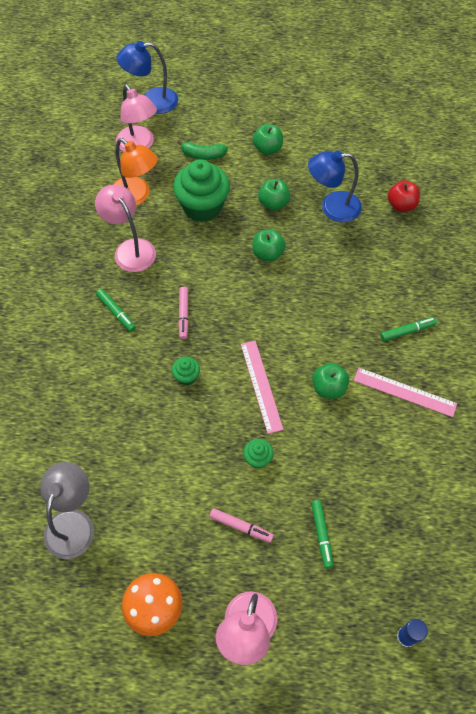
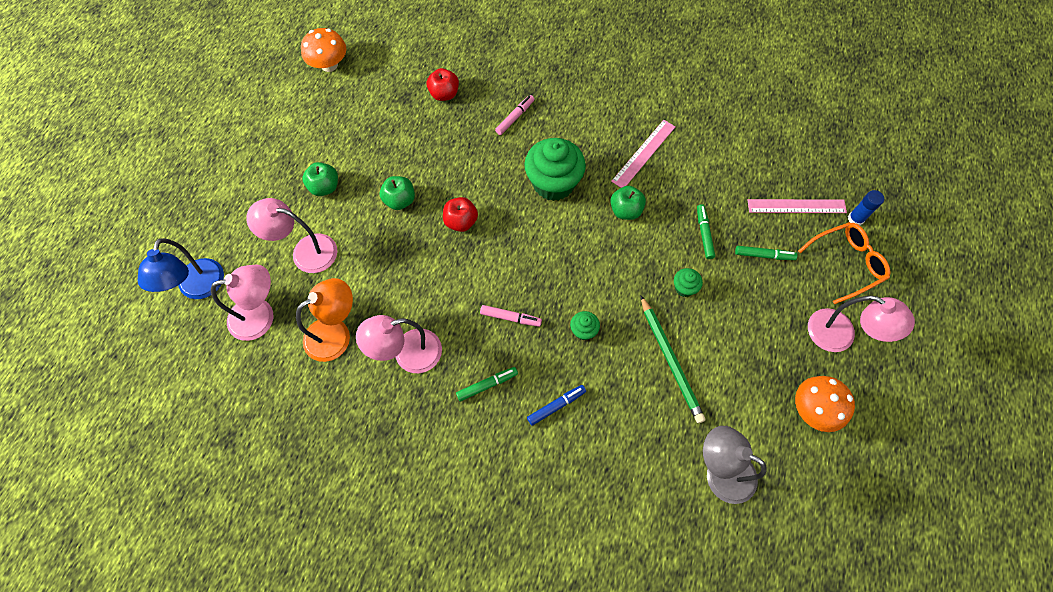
camera: 75 degrees left, 5 degrees up
(108, 370) = (556, 406): none -> blue marker
(175, 459) = (670, 360): none -> green pencil
(202, 207) = (378, 268): green cupcake -> green cupcake (553, 183)
(203, 155) = (305, 251): green banana -> pink lamp
(241, 527) = (747, 318): pink marker -> pink marker (515, 117)
(261, 386) = (610, 266): pink ruler -> pink ruler (796, 206)
(268, 254) = (461, 222): green apple -> red apple
(332, 207) = (425, 150): blue lamp -> none
(341, 630) = (846, 263): none -> orange glasses
(394, 114) = (329, 65): none -> orange mushroom
(407, 331) = (584, 132): green marker -> green marker (704, 234)

